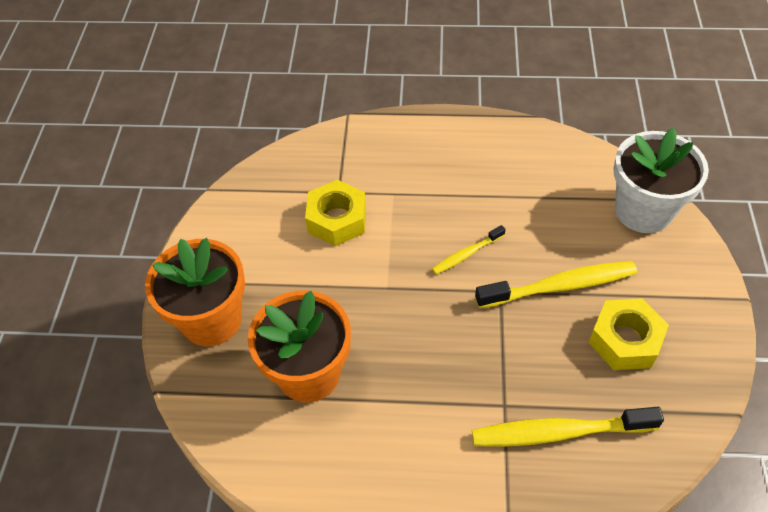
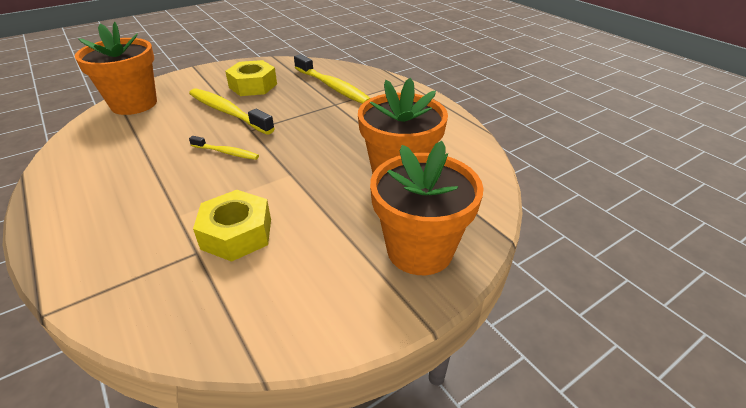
camera: 130 degrees left, 15 degrees down
(643, 211) = (134, 104): white flower pot -> orange flower pot

